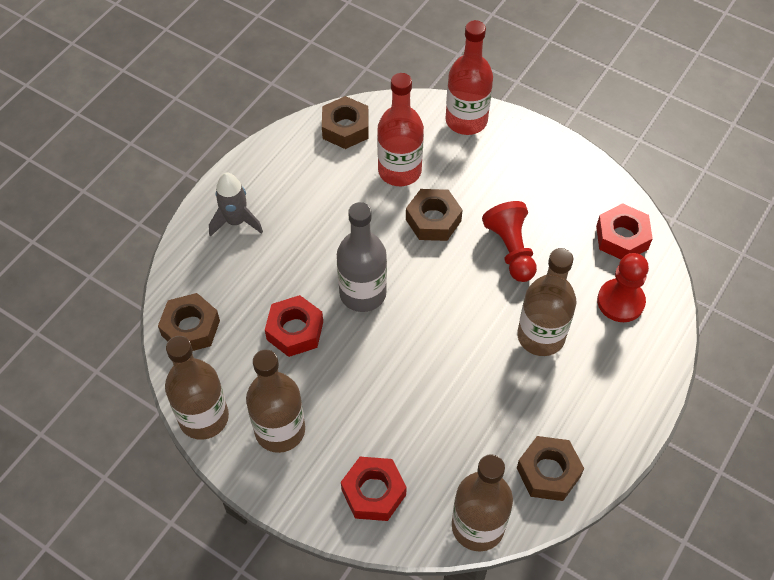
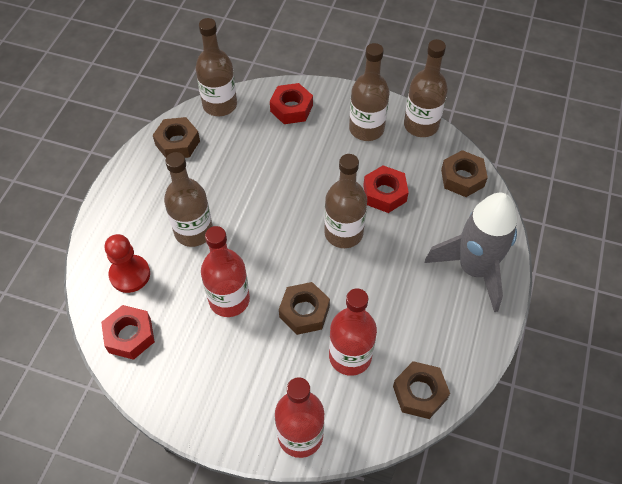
camera: 165 degrees right, 0 degrees up
(236, 221) = (474, 269): grey rocket -> grey rocket, size x1.84
(363, 293) = (343, 233): grey bottle -> brown bottle
(511, 250) = (229, 300): red pawn -> red bottle

